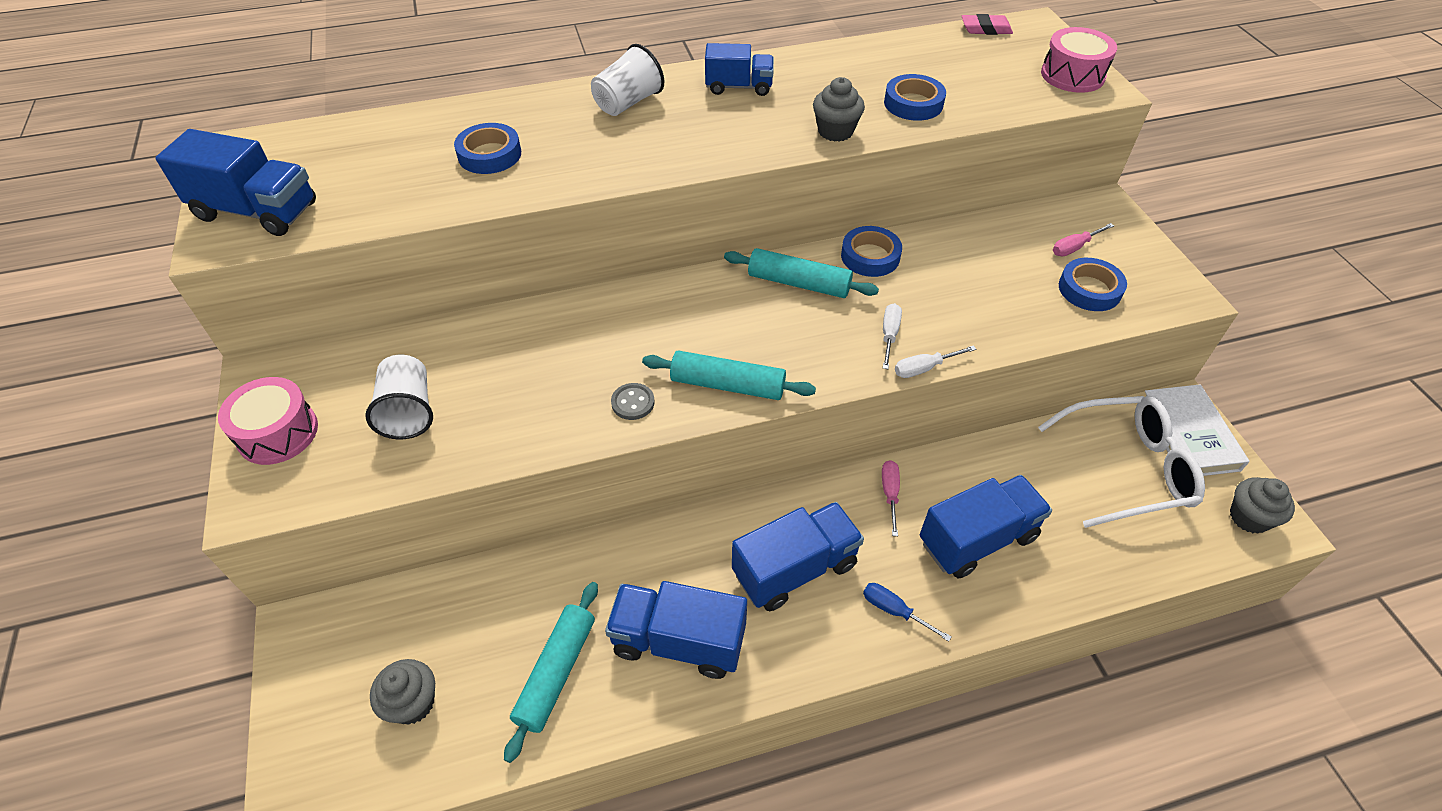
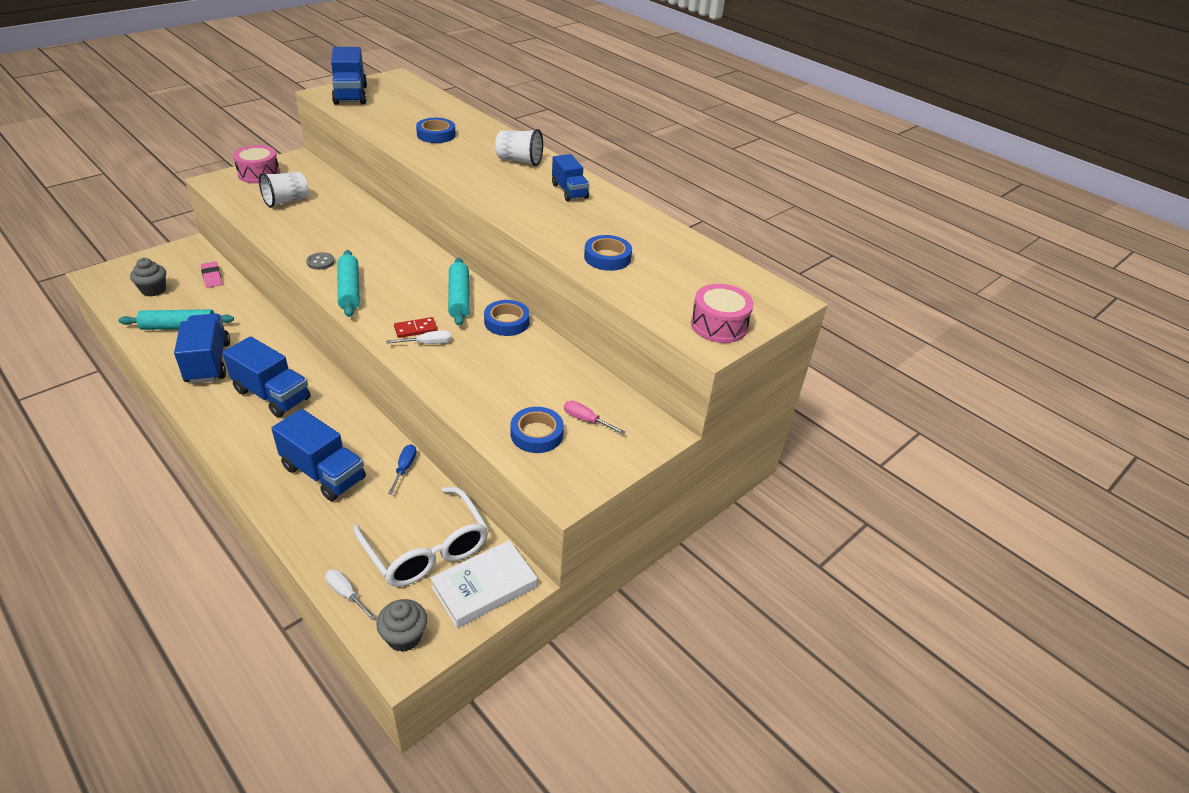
camera: 60 degrees right, 10 degrees down
(835, 131) = (545, 232): grey cupcake -> none
(853, 339) = (415, 329): none -> red domino
(890, 494) = (349, 424): pink screwdriver -> none
(894, 611) = (251, 444): blue screwdriver -> blue screwdriver (404, 468)
(924, 368) = (402, 363): white screwdriver -> white screwdriver (346, 594)
(985, 29) = (751, 276): pink eraser -> pink eraser (212, 277)

